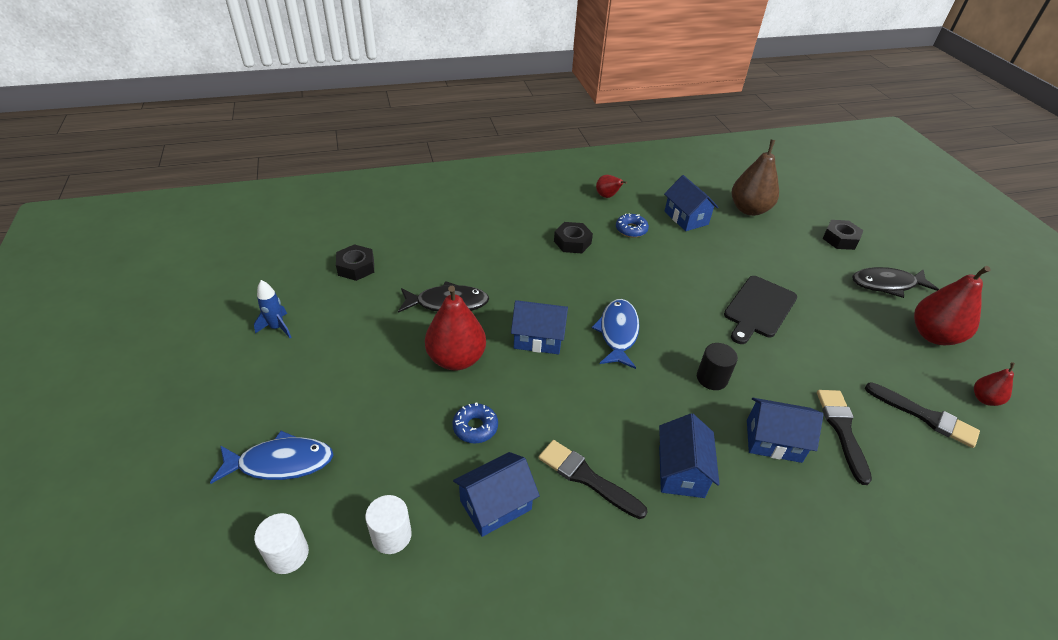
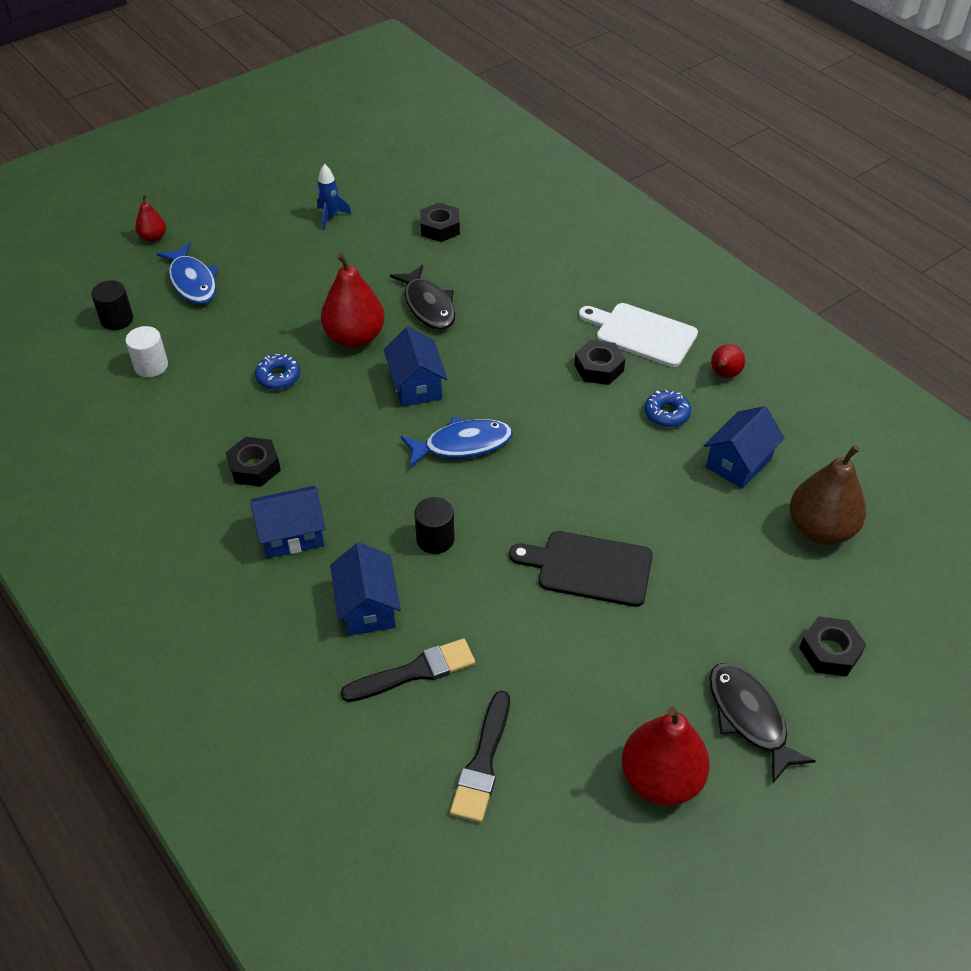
camera: 70 degrees right, 5 degrees up
(287, 554) = (117, 319): white cylinder -> black cylinder
(495, 505) = (202, 416): blue house -> none
(550, 213) = (642, 334): none -> white cutting board
(587, 478) = (254, 467): black brush -> black nut
(984, 399) = (555, 839): red pear -> red pear (153, 237)

